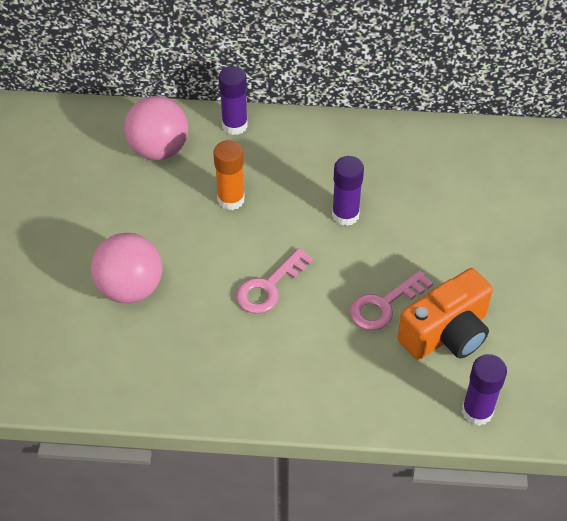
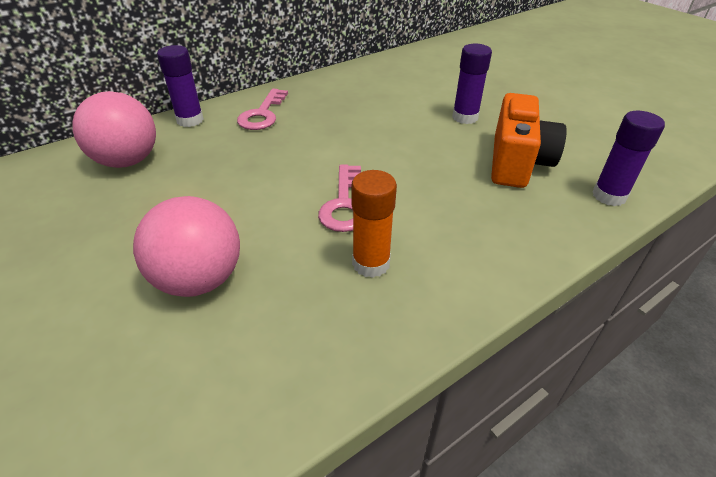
camera: 40 degrees left, 10 degrees down
(231, 199) = (238, 164): orange glue stick -> orange glue stick (371, 263)
(345, 215) = (349, 132): purple glue stick -> purple glue stick (465, 117)
(384, 305) = (451, 169): pink key -> pink key (262, 114)

